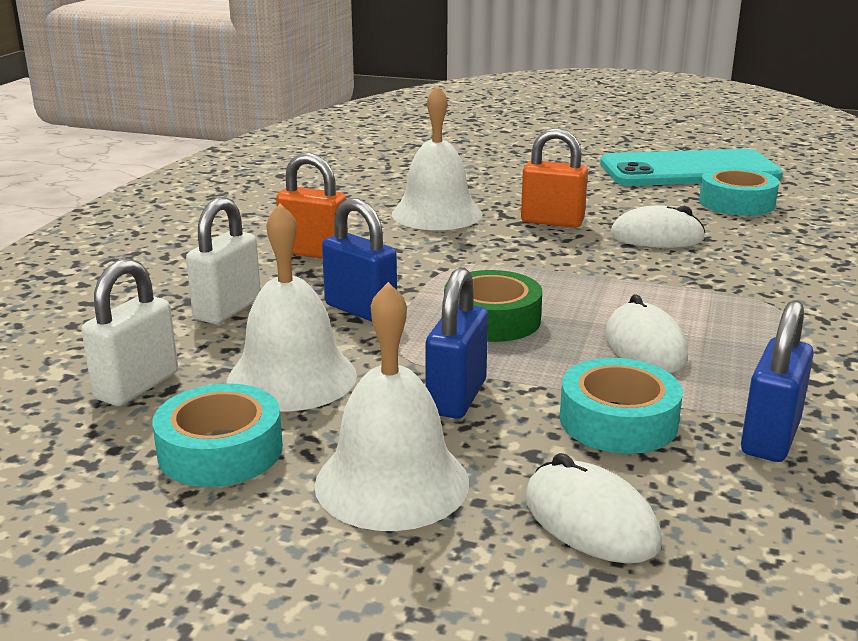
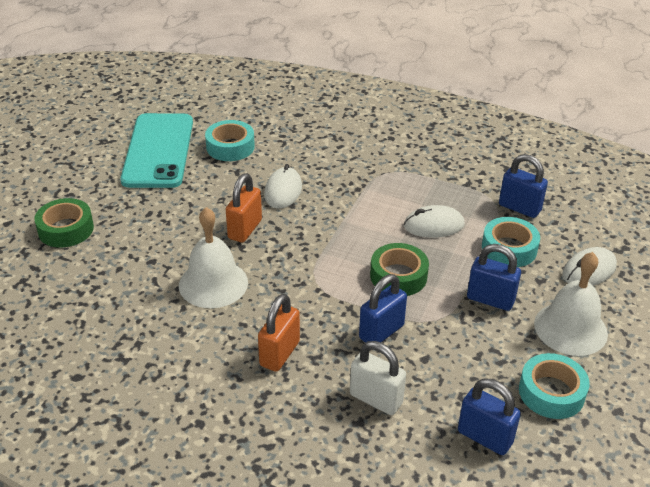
camera: 85 degrees left, 15 degrees up
(137, 386) = (485, 437): white padlock -> blue padlock
(292, 377) = (471, 364): white bell -> none
(505, 149) = (66, 229): none -> green tape

